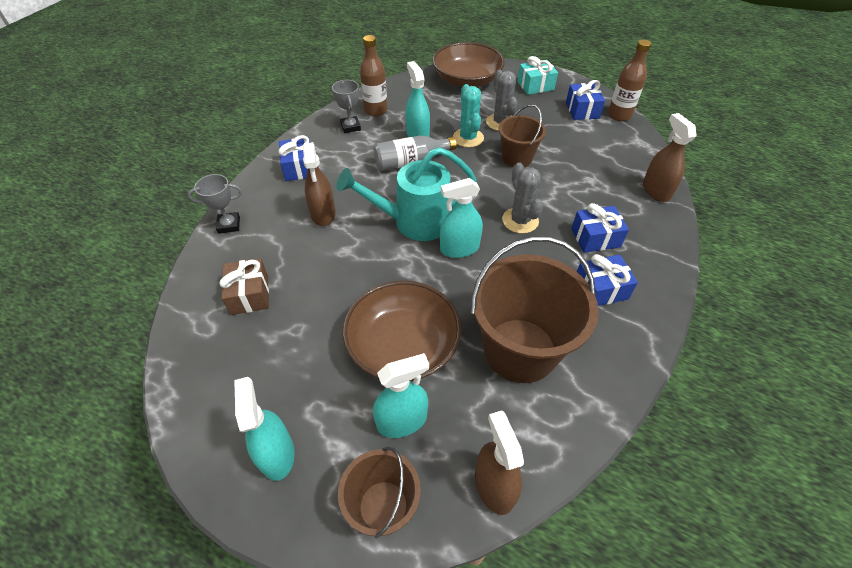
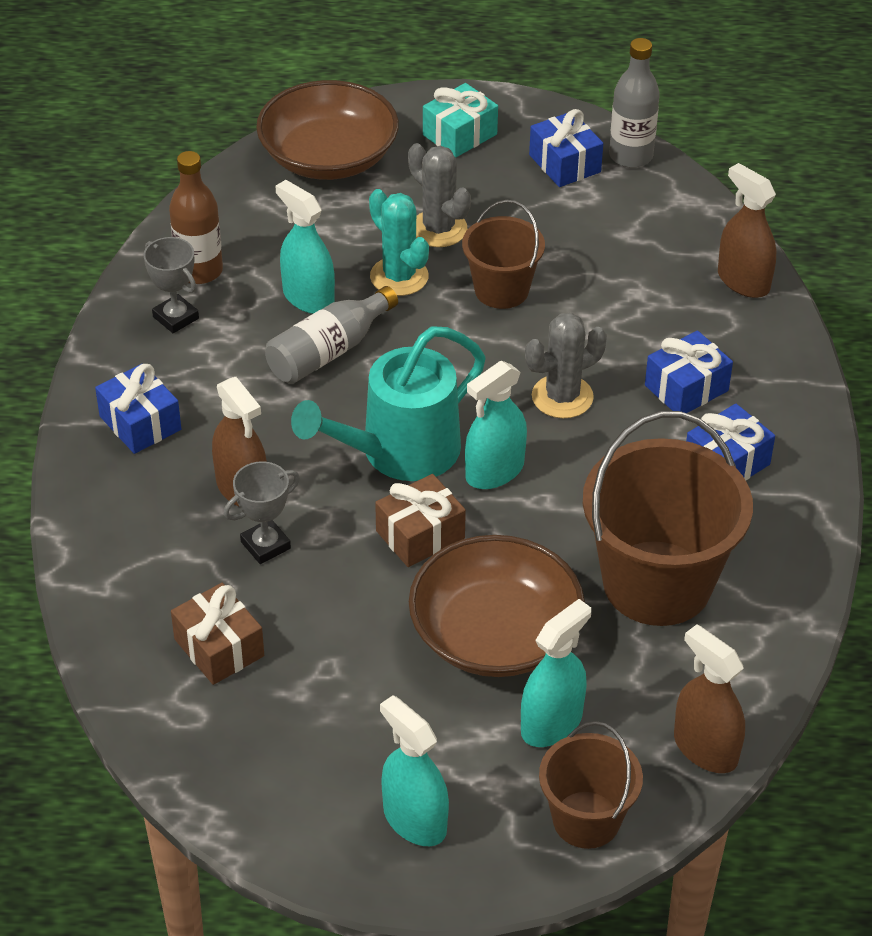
camera: 25 degrees left, 5 degrees down
(229, 225) = (96, 558): grey trophy -> grey trophy (265, 545)
(397, 270) = (420, 535): none -> brown gift
(520, 220) = (562, 397): grey cactus -> grey cactus turned 75 degrees counterclockwise
(619, 115) = (631, 156): brown bottle -> grey bottle

